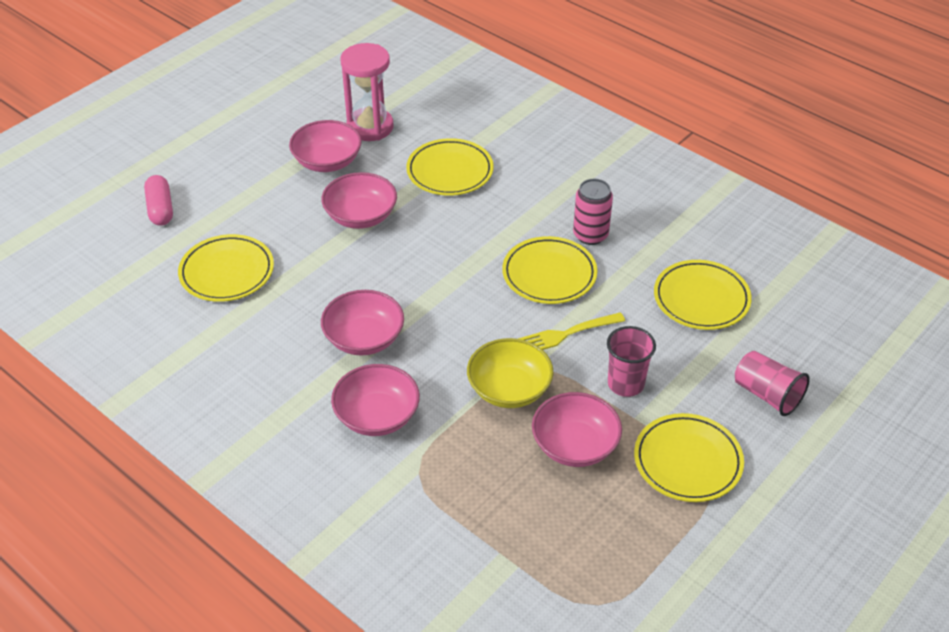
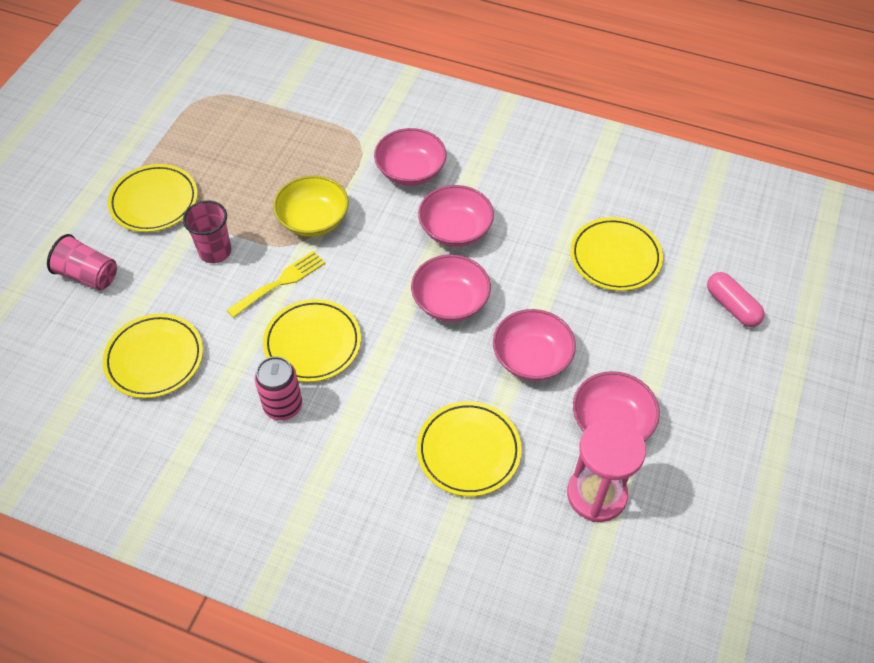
camera: 160 degrees right, 10 degrees up
(575, 445) = (247, 190): pink bowl -> pink bowl (450, 301)

